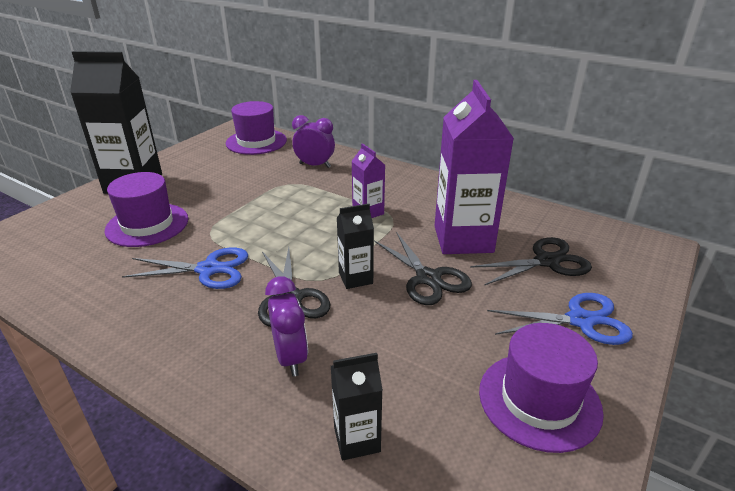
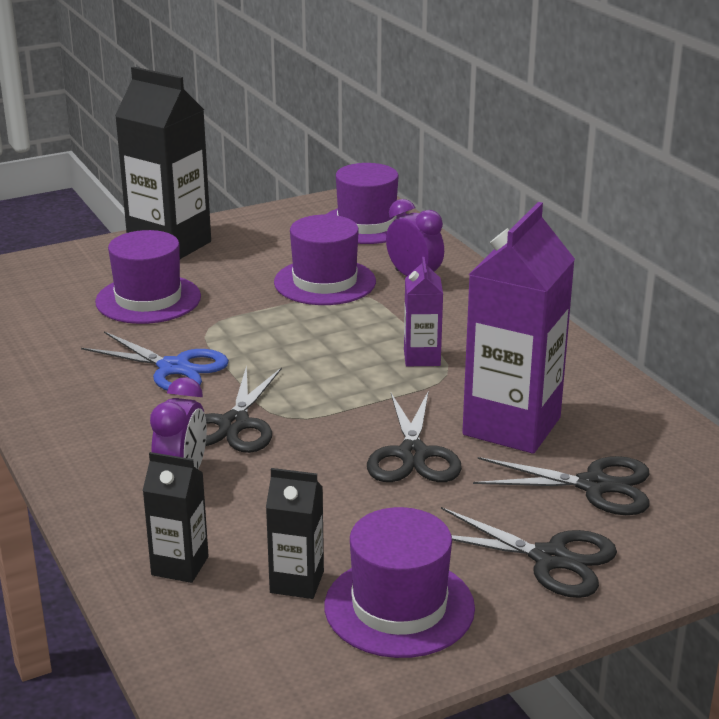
camera: 30 degrees right, 5 degrees down
(262, 181) = (325, 282): none -> purple hat
(355, 278) = (326, 427): black carton -> black carton (297, 582)
(580, 320) = (550, 559): blue scissors -> black scissors

